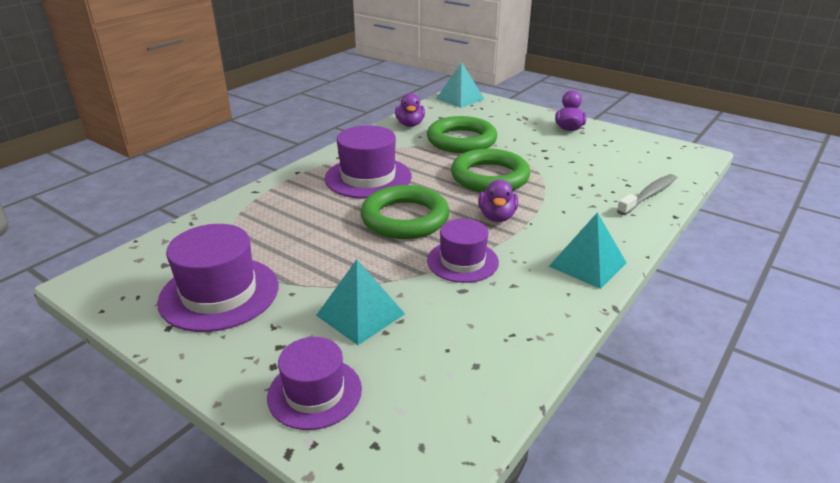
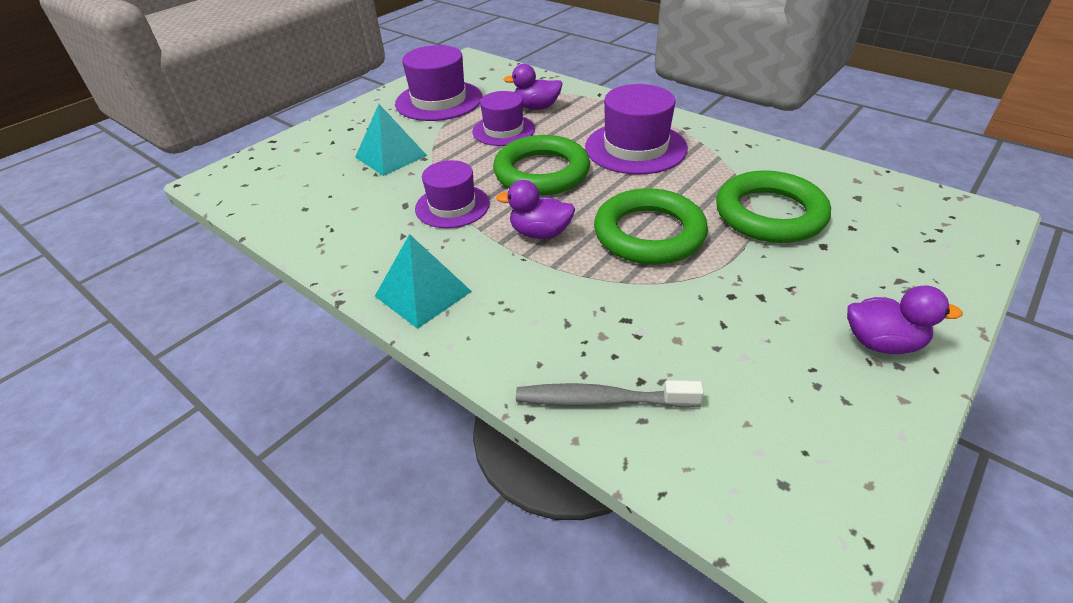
camera: 95 degrees right, 10 degrees up
(315, 392) = (316, 144): purple hat -> purple hat (503, 130)
(410, 124) = (812, 171): purple duck -> purple duck (536, 107)
(460, 99) = (963, 218): turquoise pyramid -> none
(648, 195) = (601, 400): grey toothbrush -> grey toothbrush turned 135 degrees clockwise

